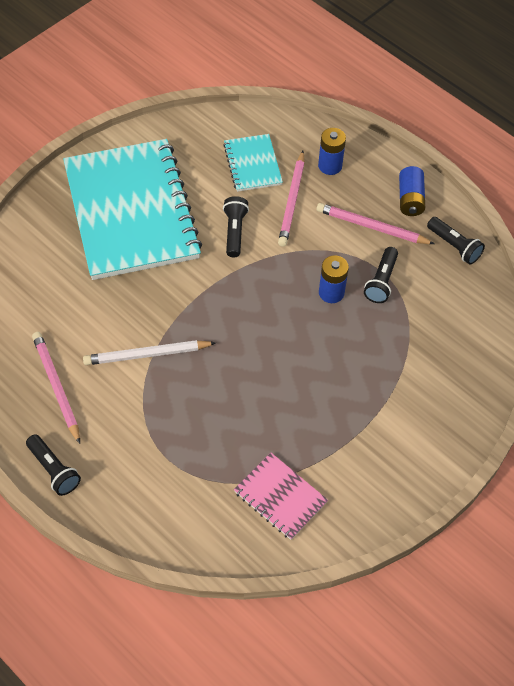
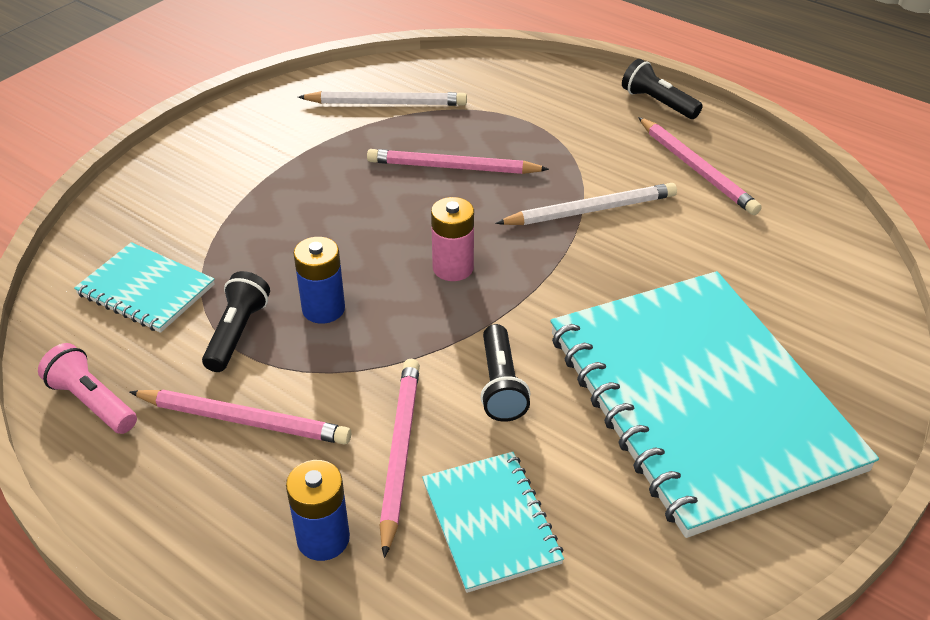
camera: 175 degrees right, 15 degrees down
(236, 410) = (452, 167): none -> pink pencil
(249, 315) = (453, 268): none -> pink battery
(280, 497) = (386, 103): pink notebook -> white pencil
(410, 199) = (158, 483): blue battery -> none
(441, 319) = (146, 290): none -> turquoise notebook
(454, 246) = (92, 402): black flashlight -> pink flashlight

